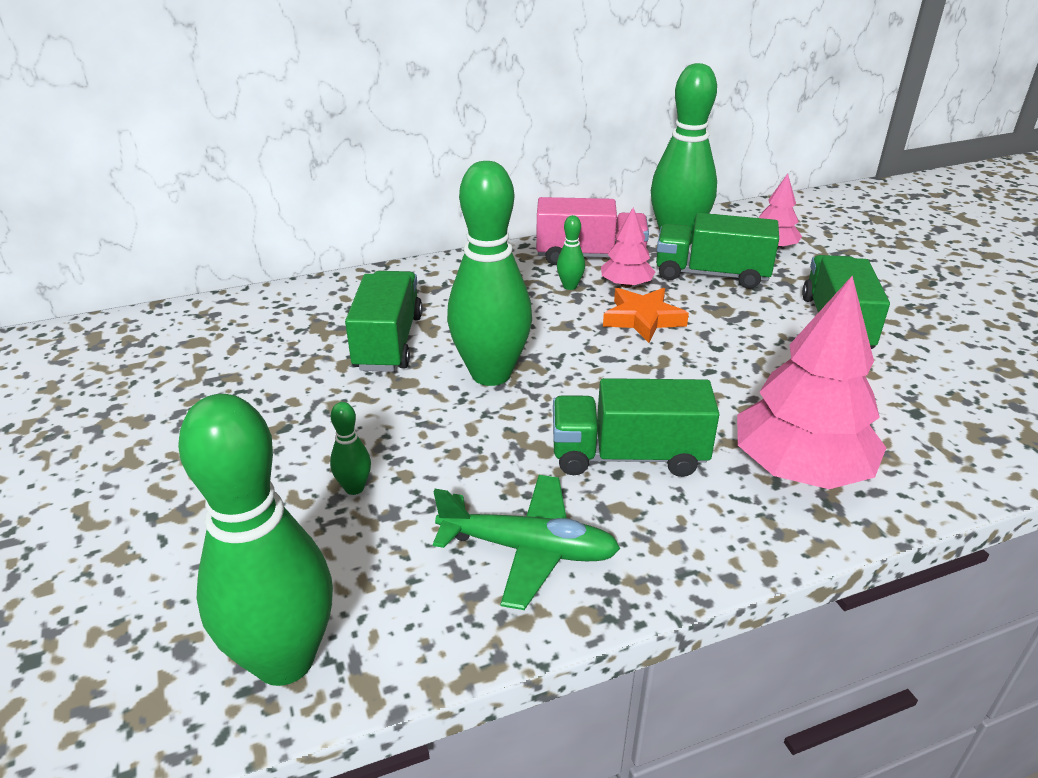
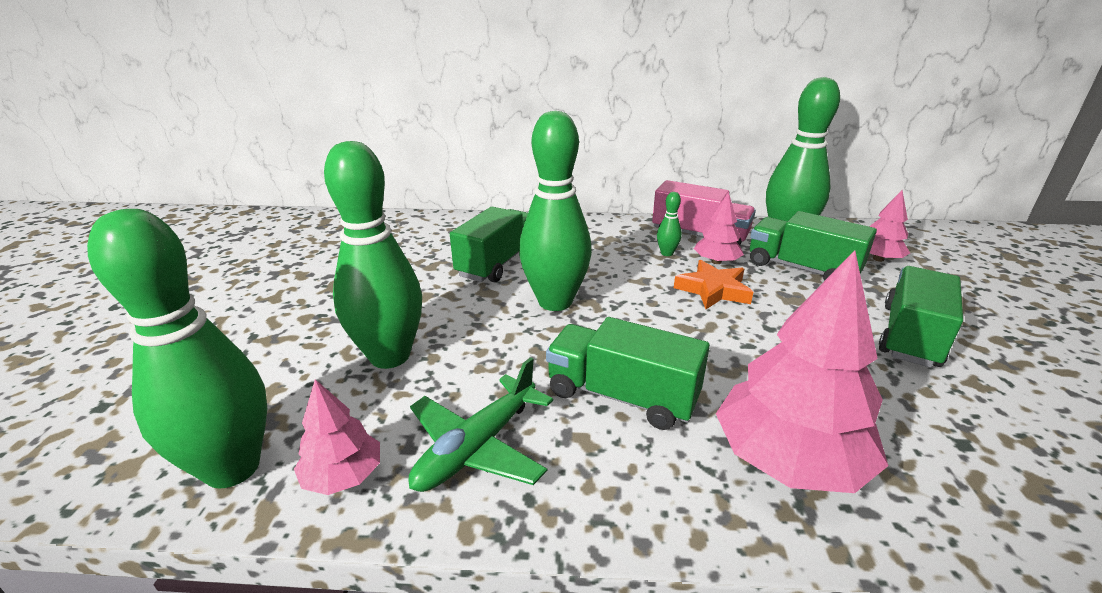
camera: 25 degrees right, 5 degrees down
(354, 488) = (390, 356): green bowling pin -> green bowling pin, size x2.47
(416, 623) = (343, 476): none -> pink tree
(529, 549) = (477, 447): green plane -> green plane turned 90 degrees clockwise

